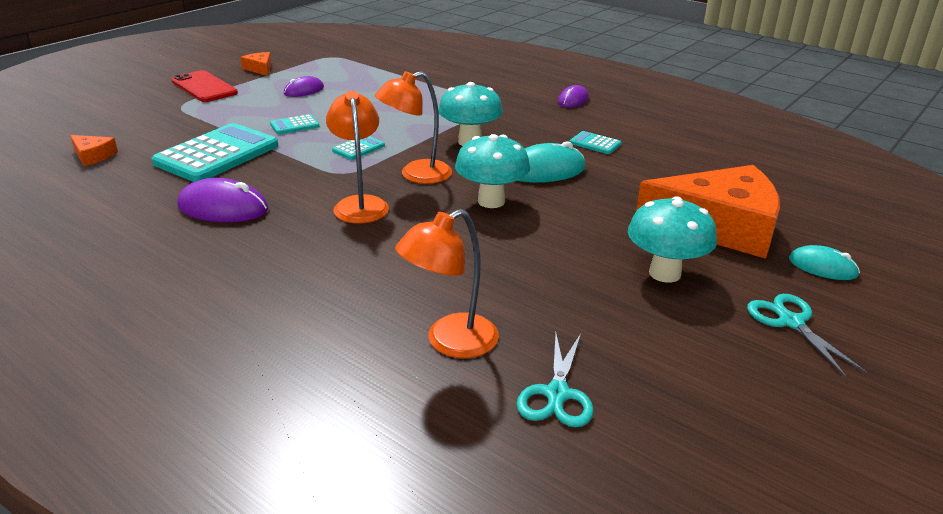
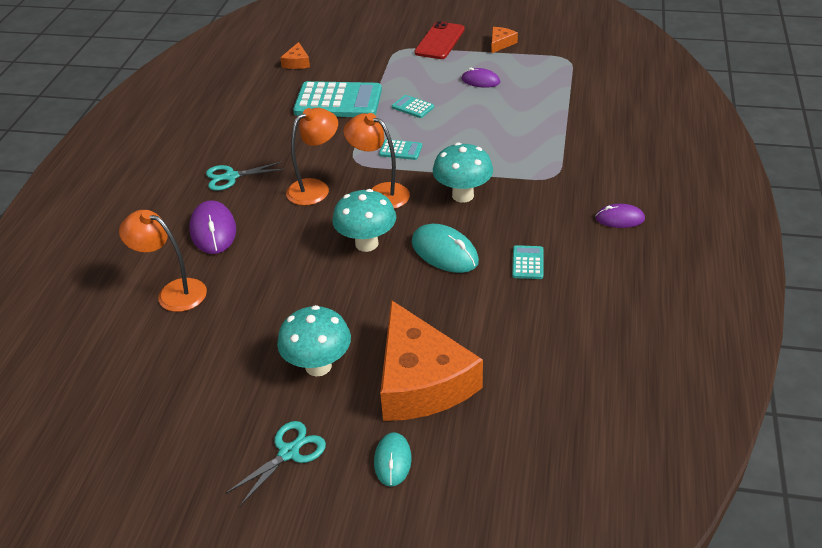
camera: 65 degrees right, 10 degrees up
(223, 208) = (269, 140): purple mouse -> purple mouse (213, 230)
(557, 394) = (143, 354): turquoise scissors -> turquoise scissors (231, 177)

